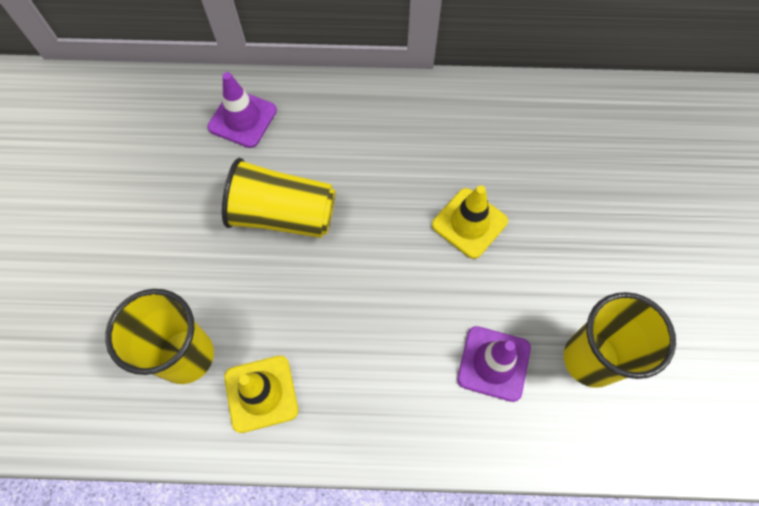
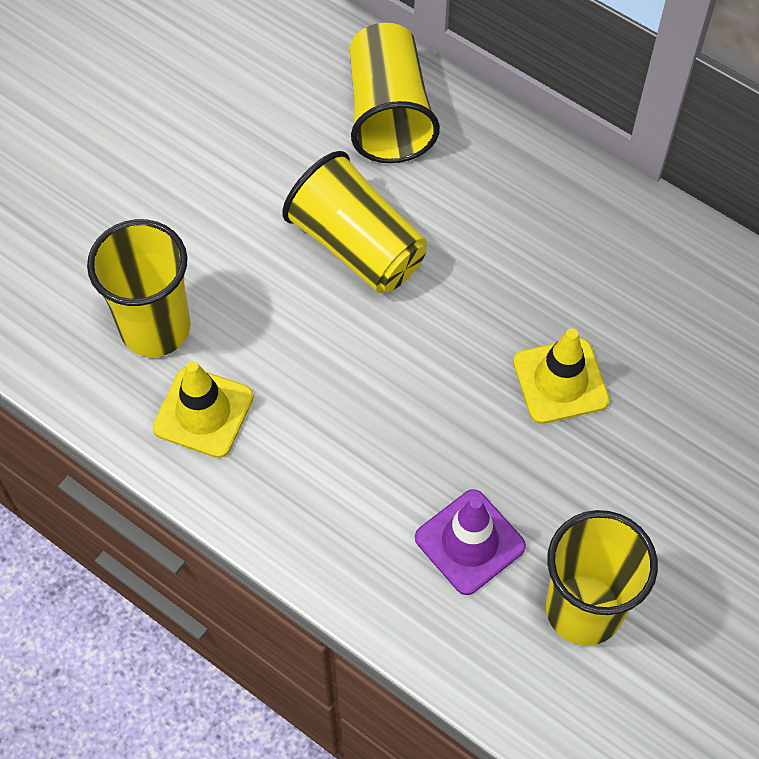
camera: 35 degrees right, 5 degrees down
(242, 119) = (388, 114): purple traffic cone -> yellow cup

